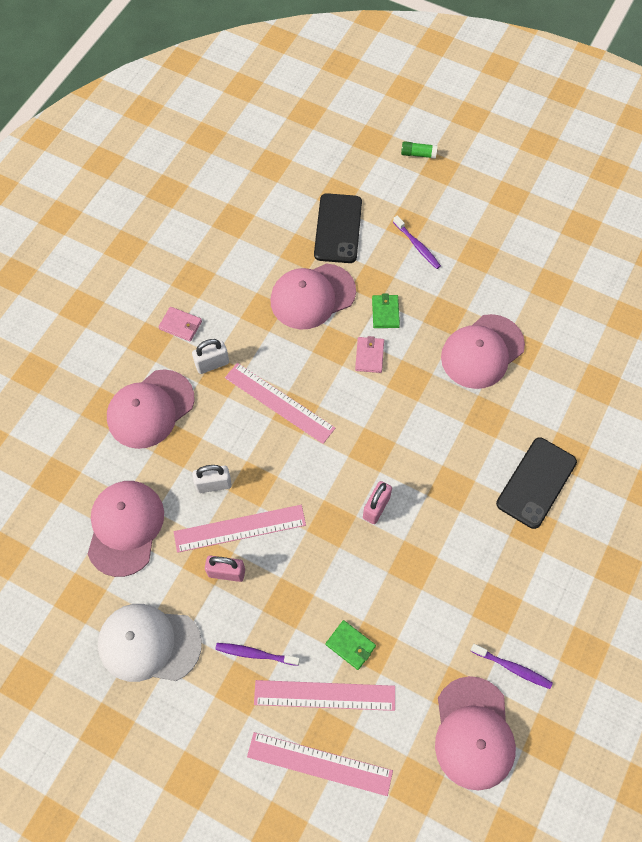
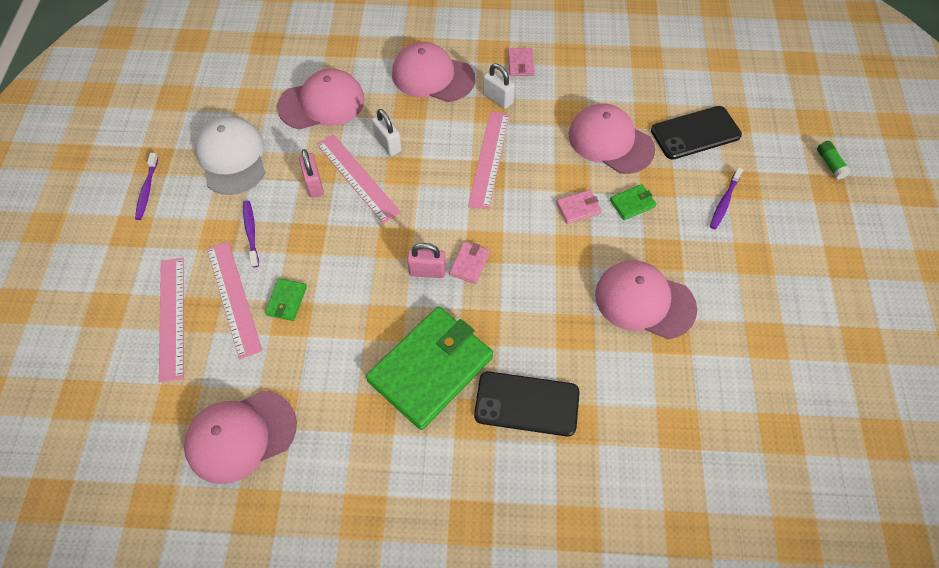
camera: 65 degrees right, 5 degrees down
(384, 469) = (469, 264): none -> pink wallet
(474, 544) = (431, 369): none -> green wallet
(512, 668) = (318, 449): purple toothbrush -> purple toothbrush (147, 190)

